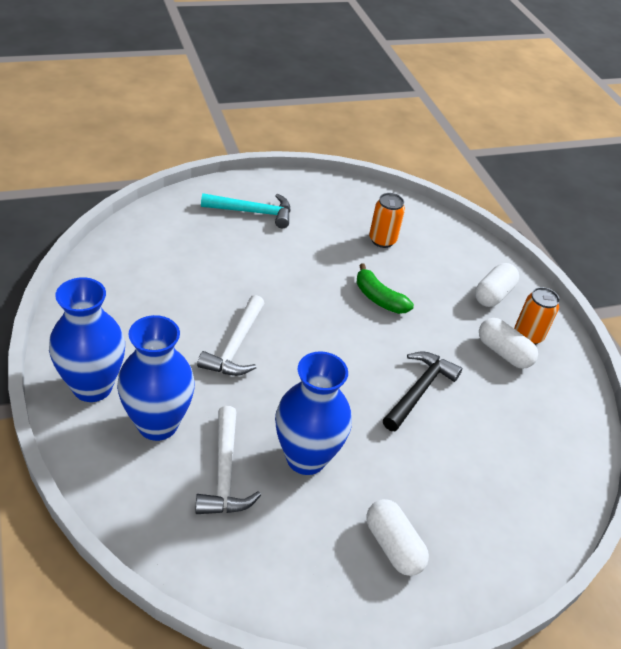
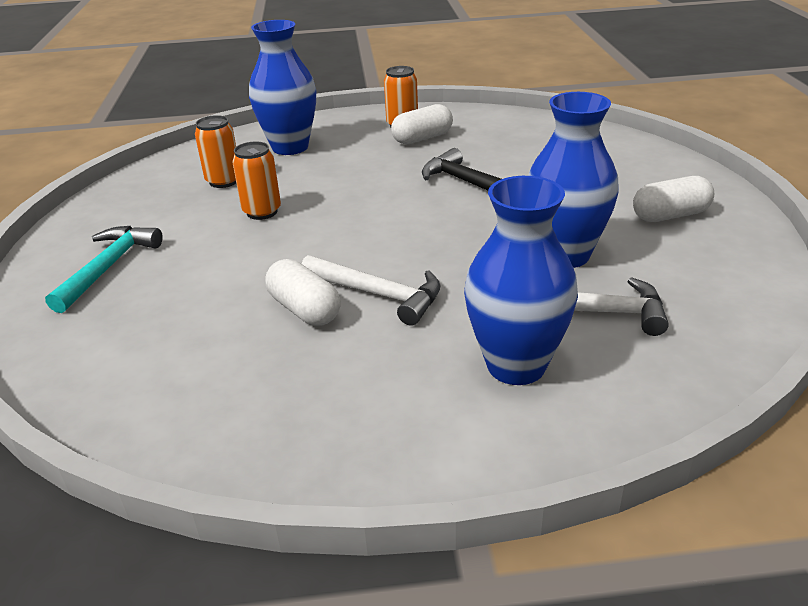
camera: 70 degrees left, 10 degrees down
(92, 387) = (439, 433): blue vase -> blue vase (290, 147)
(339, 269) = (262, 212): none -> orange can
(379, 298) = (323, 192): green banana -> none
(493, 294) = (339, 133): white capsule -> white capsule (304, 309)

